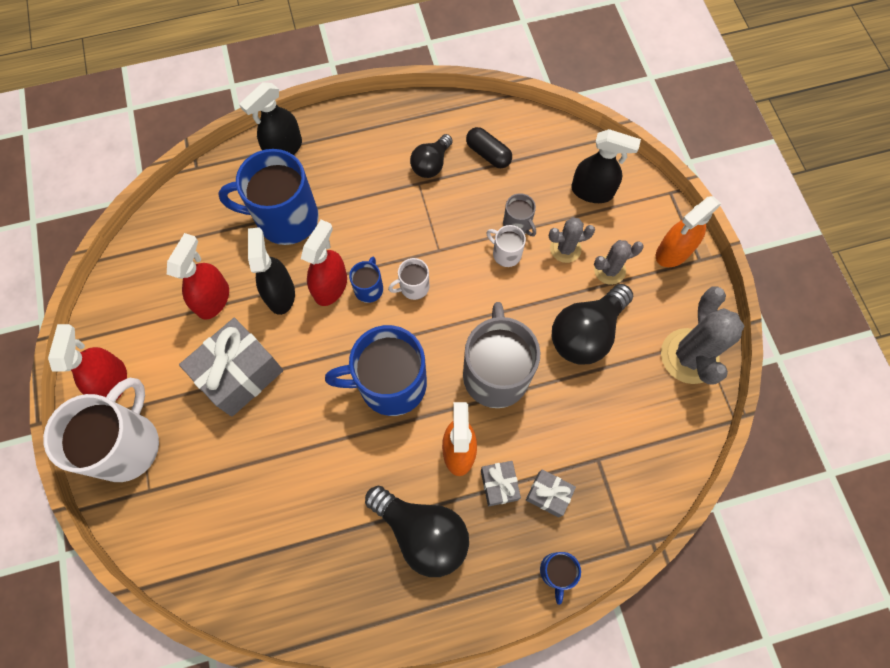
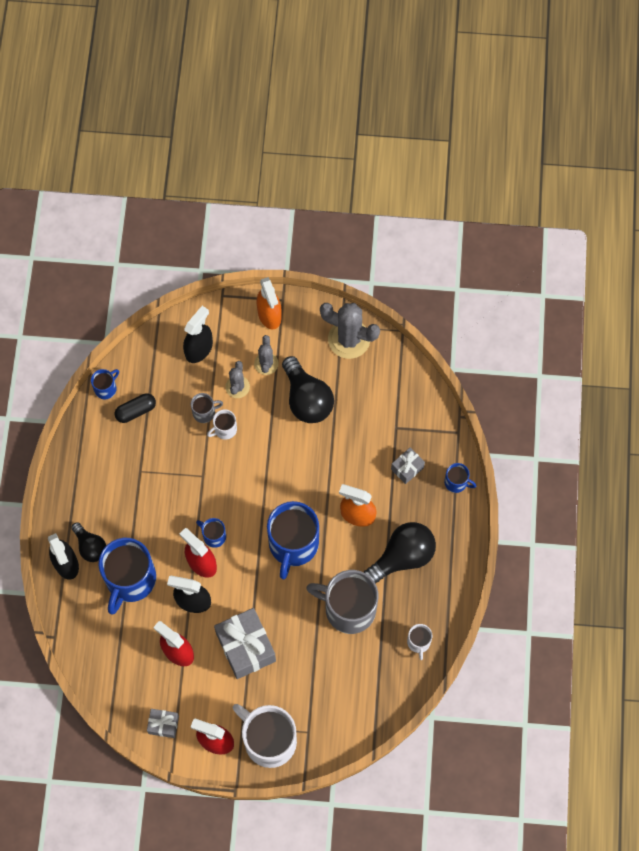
camera: 70 degrees left, 0 degrees up
(413, 287) = (225, 504): white mug -> white mug (418, 642)
(431, 164) = (127, 456): black light bulb -> black light bulb (90, 546)
(495, 373) = (312, 470): grey mug -> grey mug (348, 608)
(499, 485) = (389, 497): grey gift -> grey gift (163, 725)
(501, 116) = (106, 388): none -> blue mug

